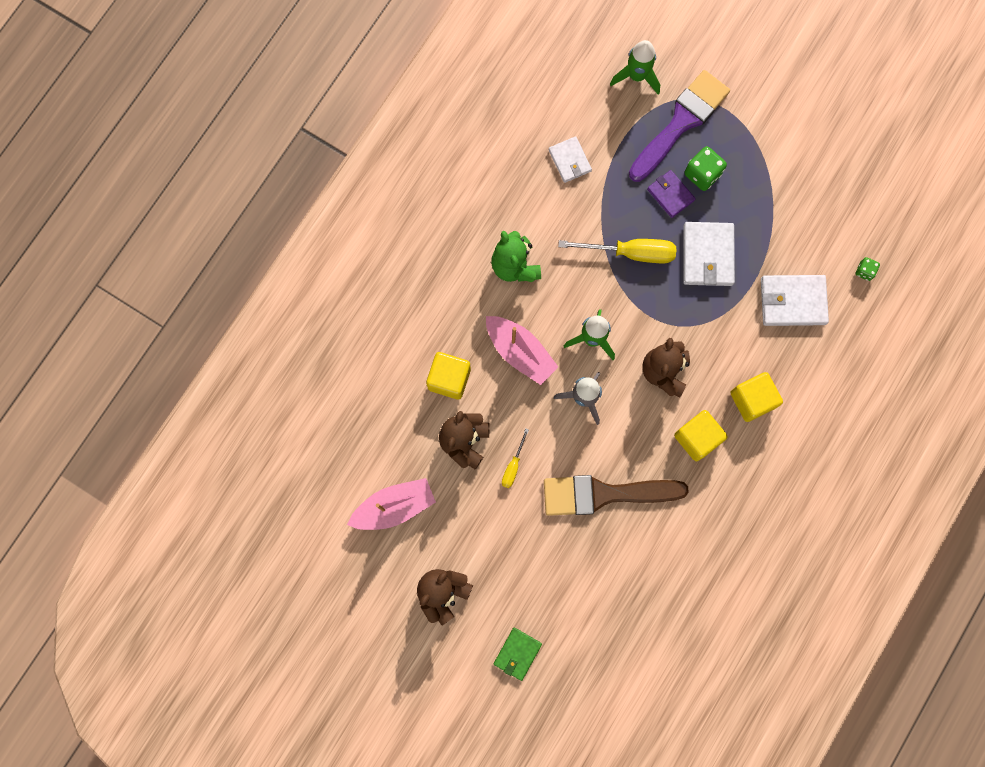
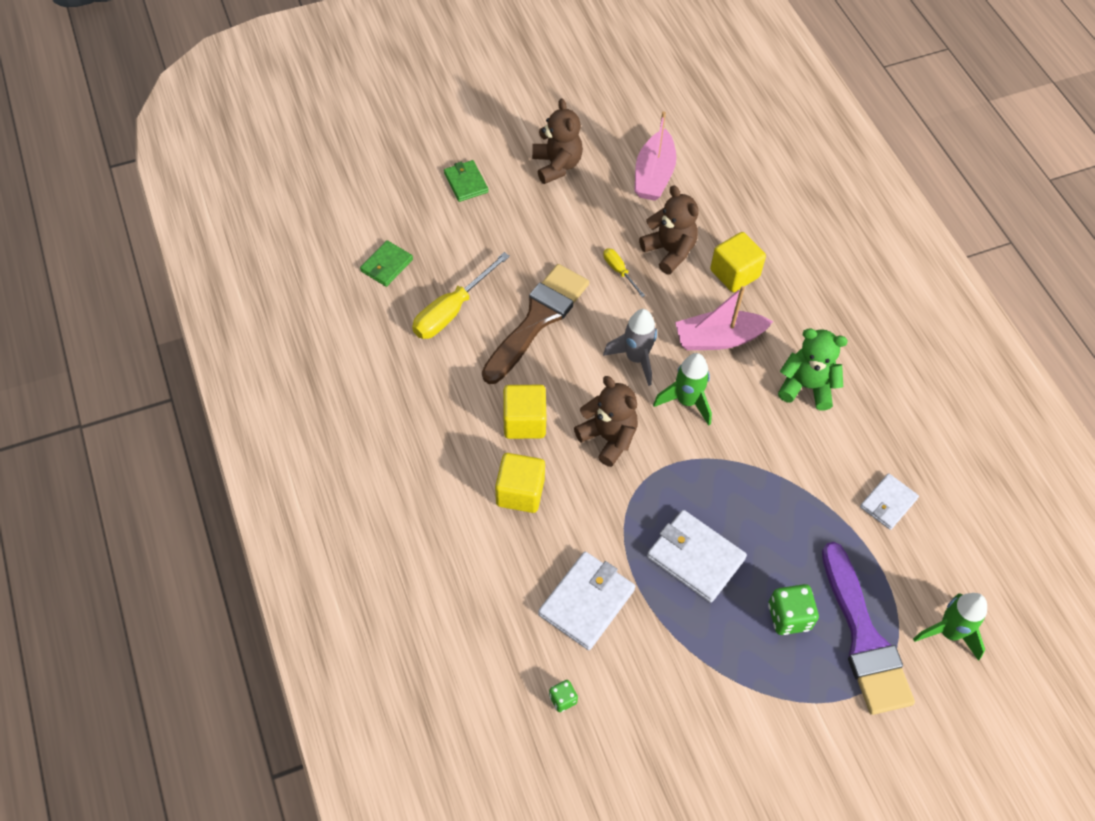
camera: 125 degrees right, 20 degrees down
(570, 160) = (888, 503): white wallet -> white wallet turned 60 degrees counterclockwise
(631, 252) = (749, 491): yellow screwdriver -> yellow screwdriver (451, 311)
(646, 649) = (387, 265): none -> green wallet
(670, 195) = (786, 569): purple wallet -> none

